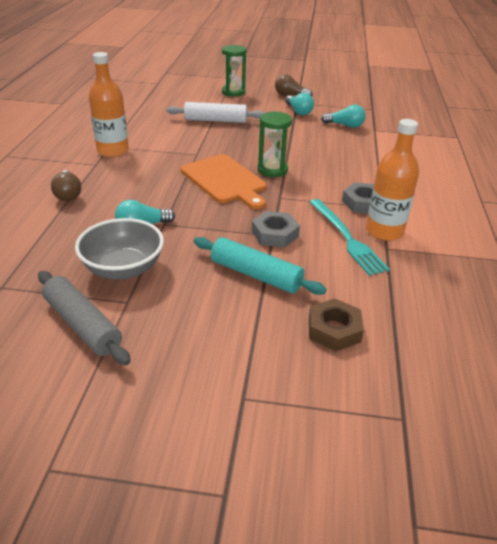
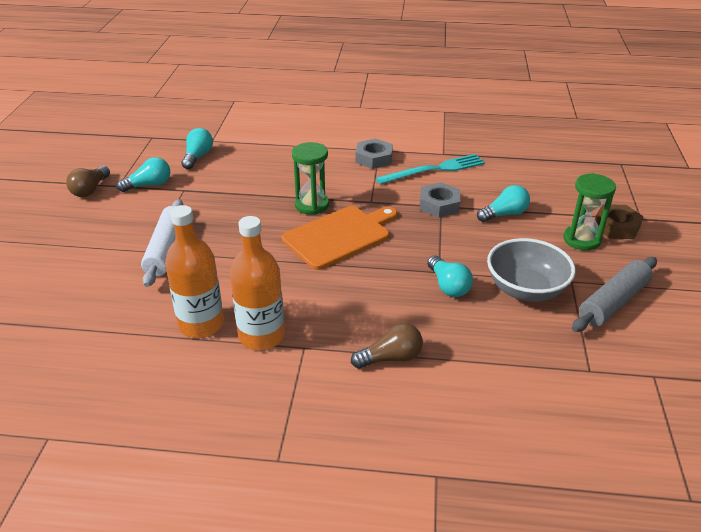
camera: 90 degrees left, 0 degrees up
(233, 92) = (60, 237): green hourglass -> green hourglass (581, 240)
(256, 275) = (504, 214): turquoise rolling pin -> turquoise light bulb
(334, 330) = (555, 181): brown nut -> brown nut (616, 226)
(384, 231) = (419, 152): orange bottle -> orange bottle (201, 324)

